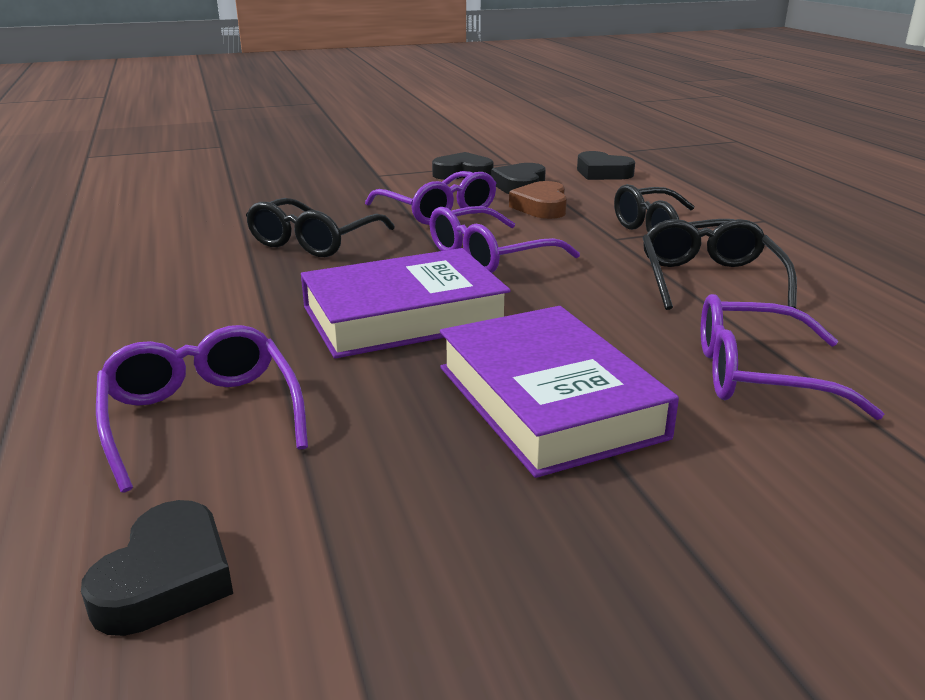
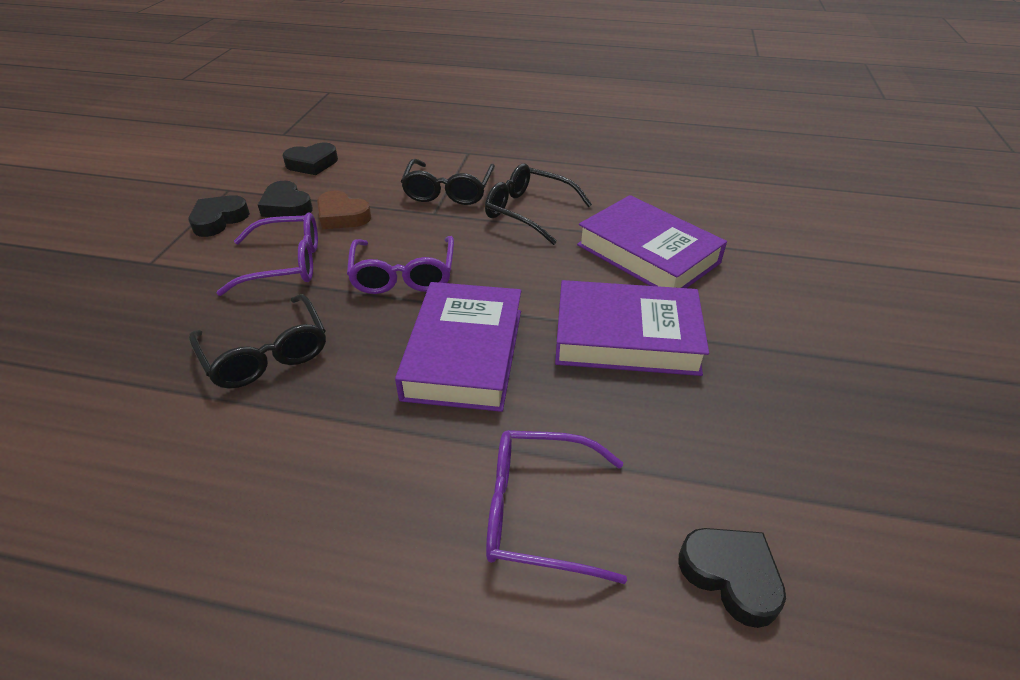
camera: 60 degrees left, 15 degrees up
(758, 375) = (648, 253): purple glasses -> purple book

